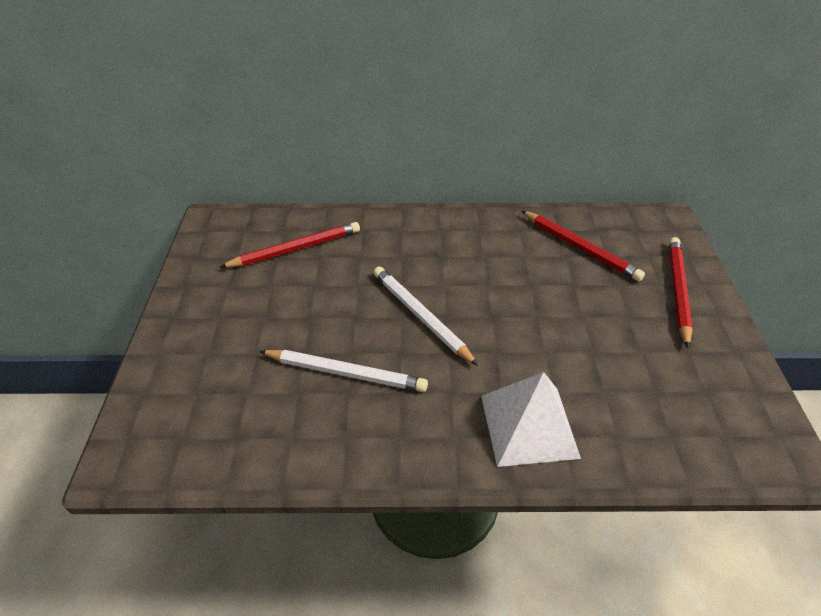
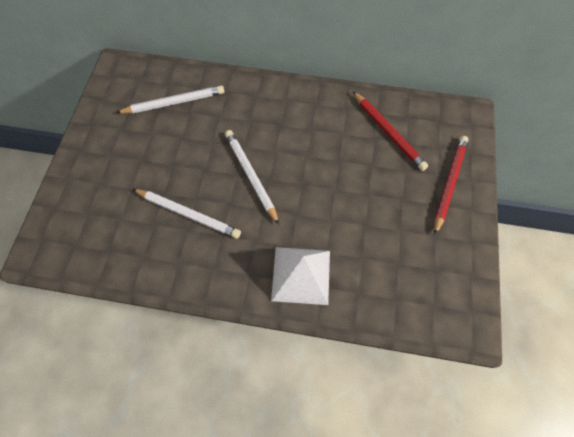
camera: 10 degrees right, 20 degrees up
(296, 249) = (174, 102): red pencil -> white pencil

